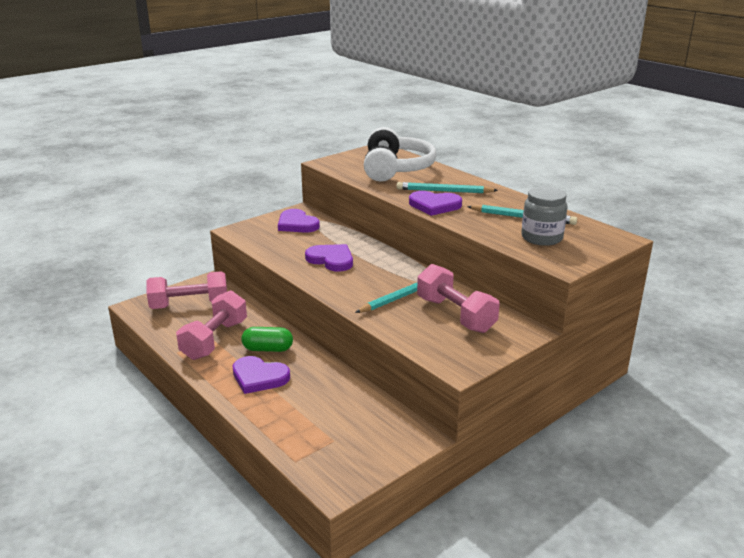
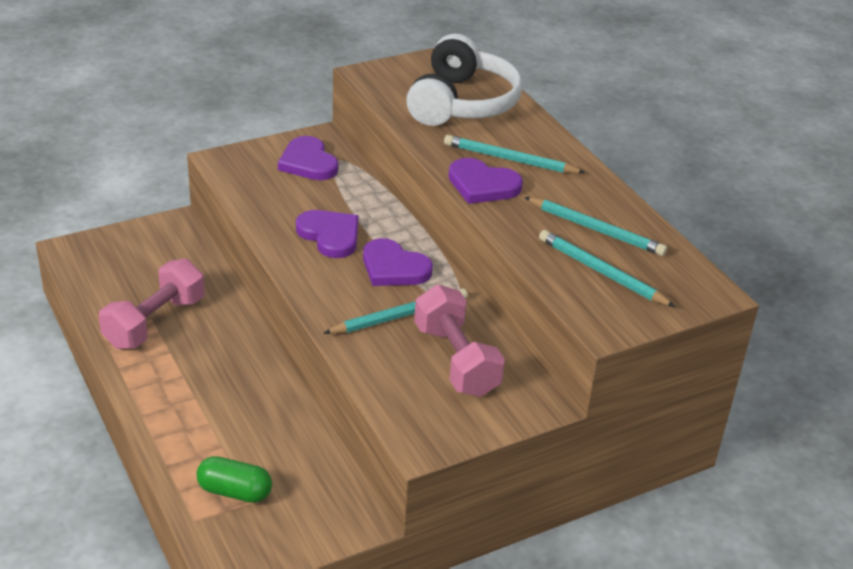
camera: 10 degrees right, 10 degrees up
(189, 305) = (139, 260): pink dumbbell -> none
(259, 377) = (192, 391): purple heart -> purple heart (394, 268)
(268, 349) = (217, 350): green capsule -> green capsule (235, 491)
(541, 238) = (601, 272): grey jar -> turquoise pencil

